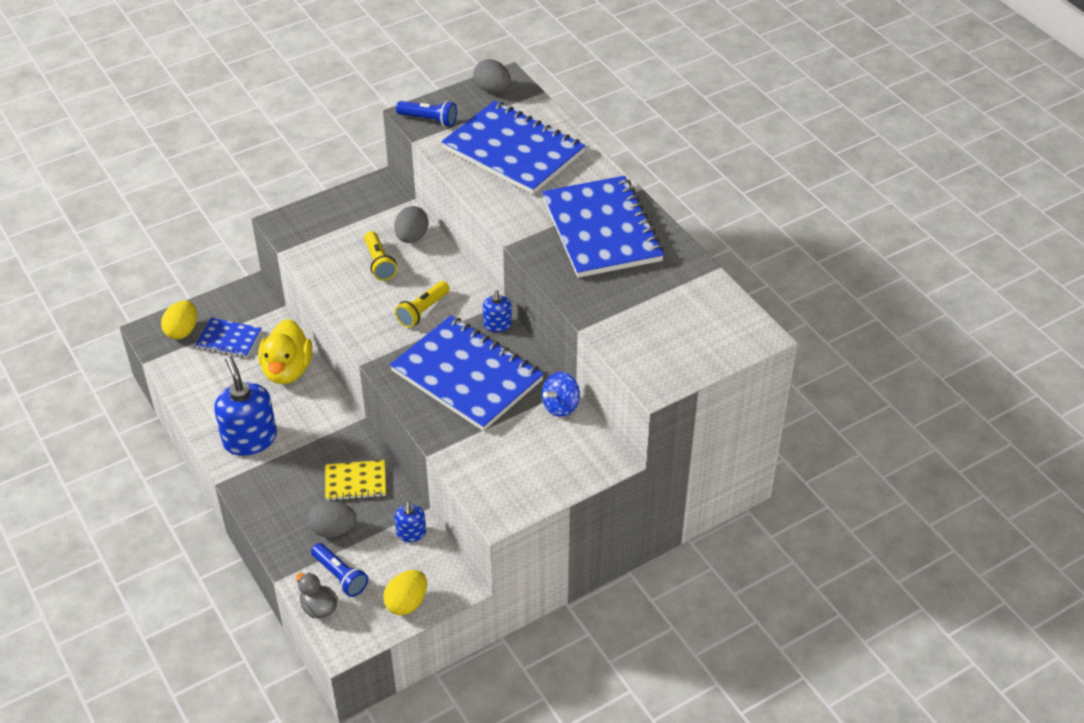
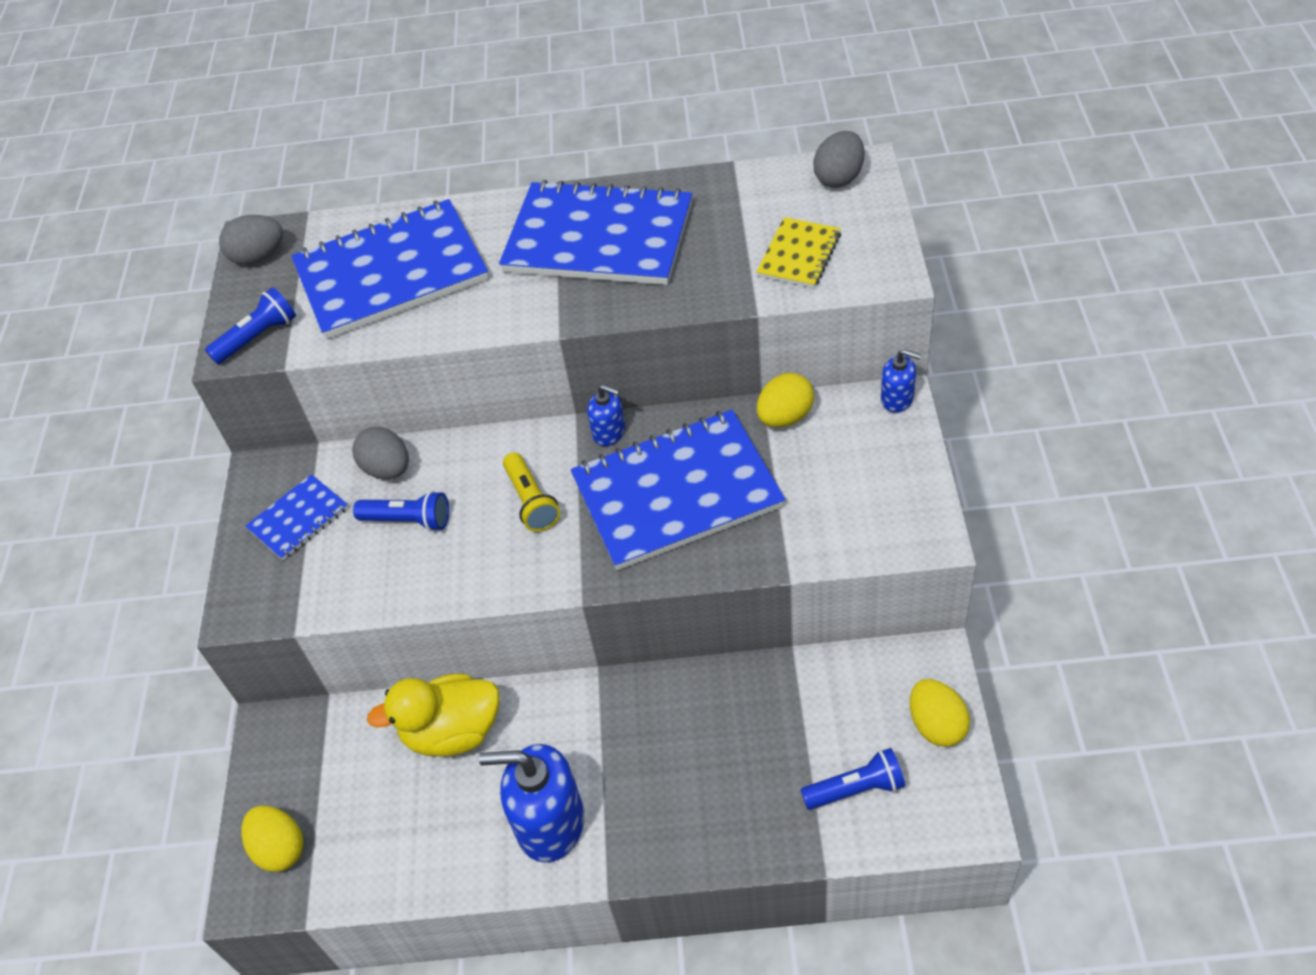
camera: 55 degrees left, 5 degrees up
(229, 339) = (342, 789): blue notebook -> blue notebook (298, 519)
(287, 370) = (452, 732): yellow duck -> yellow duck turned 135 degrees clockwise
(319, 608) = (898, 834): grey duck -> none
(333, 530) = (772, 770): grey egg -> grey egg (839, 178)
(355, 482) = (703, 715): yellow notebook -> yellow notebook (799, 255)
(379, 263) = (408, 520): yellow flashlight -> blue flashlight
(411, 533) = (824, 681): blue soap dispenser -> blue soap dispenser (897, 399)
(560, 406) = (785, 417): blue spinning top -> yellow egg

